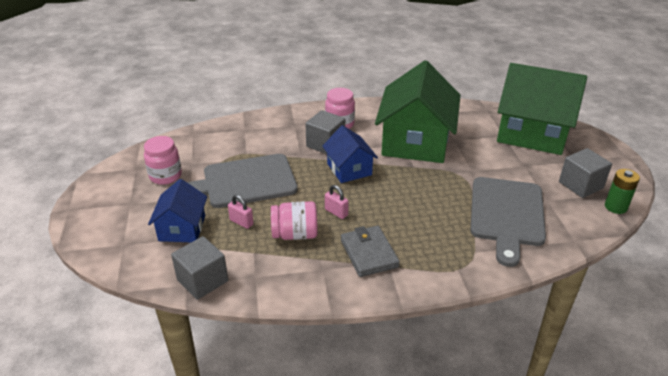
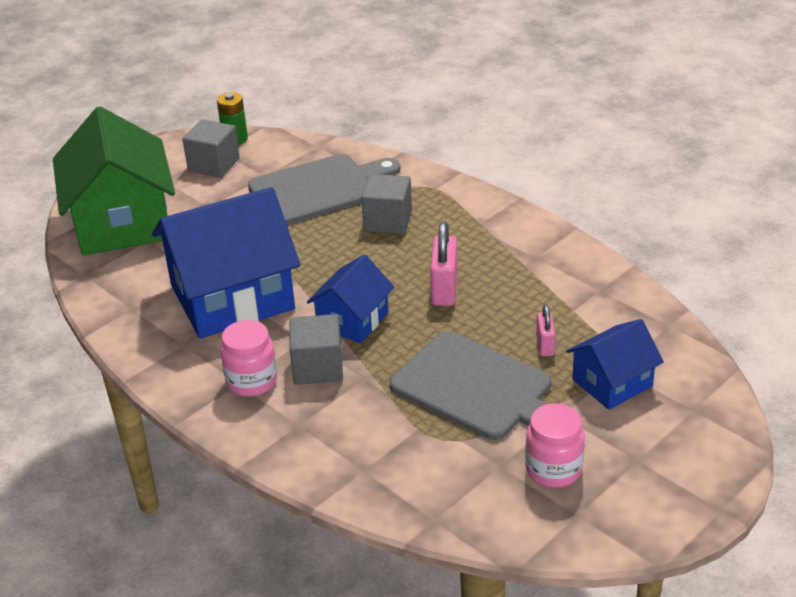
camera: 125 degrees left, 0 degrees up
(202, 280) = (651, 318): grey cube -> grey cube (388, 221)
(295, 234) = (513, 298): pink jar -> none
(336, 212) = (444, 289): pink padlock -> pink padlock, size x1.70
(369, 253) = (479, 241): grey wallet -> none
(415, 141) = (232, 297): green house -> blue house

